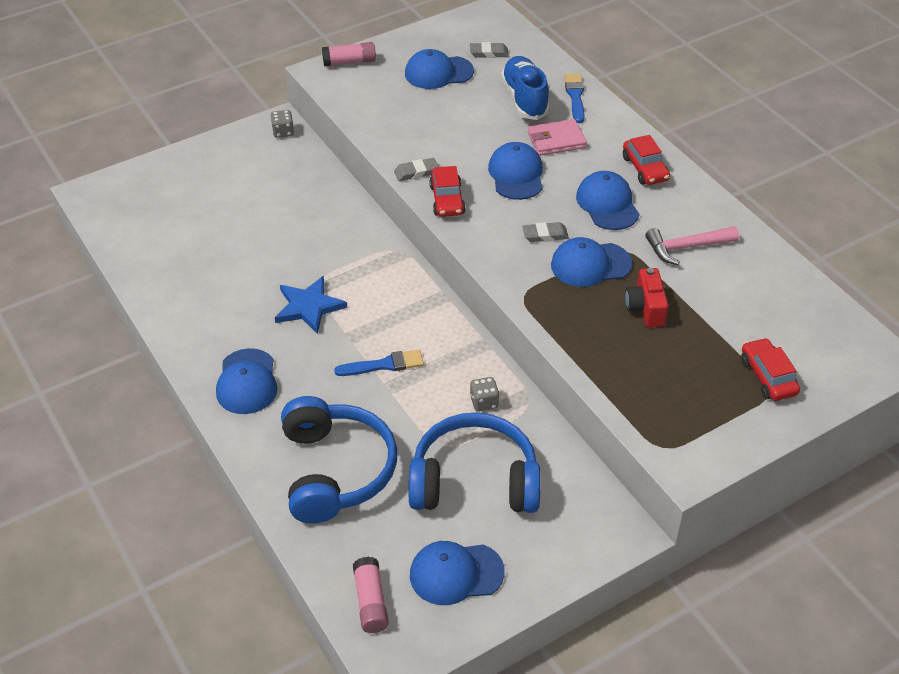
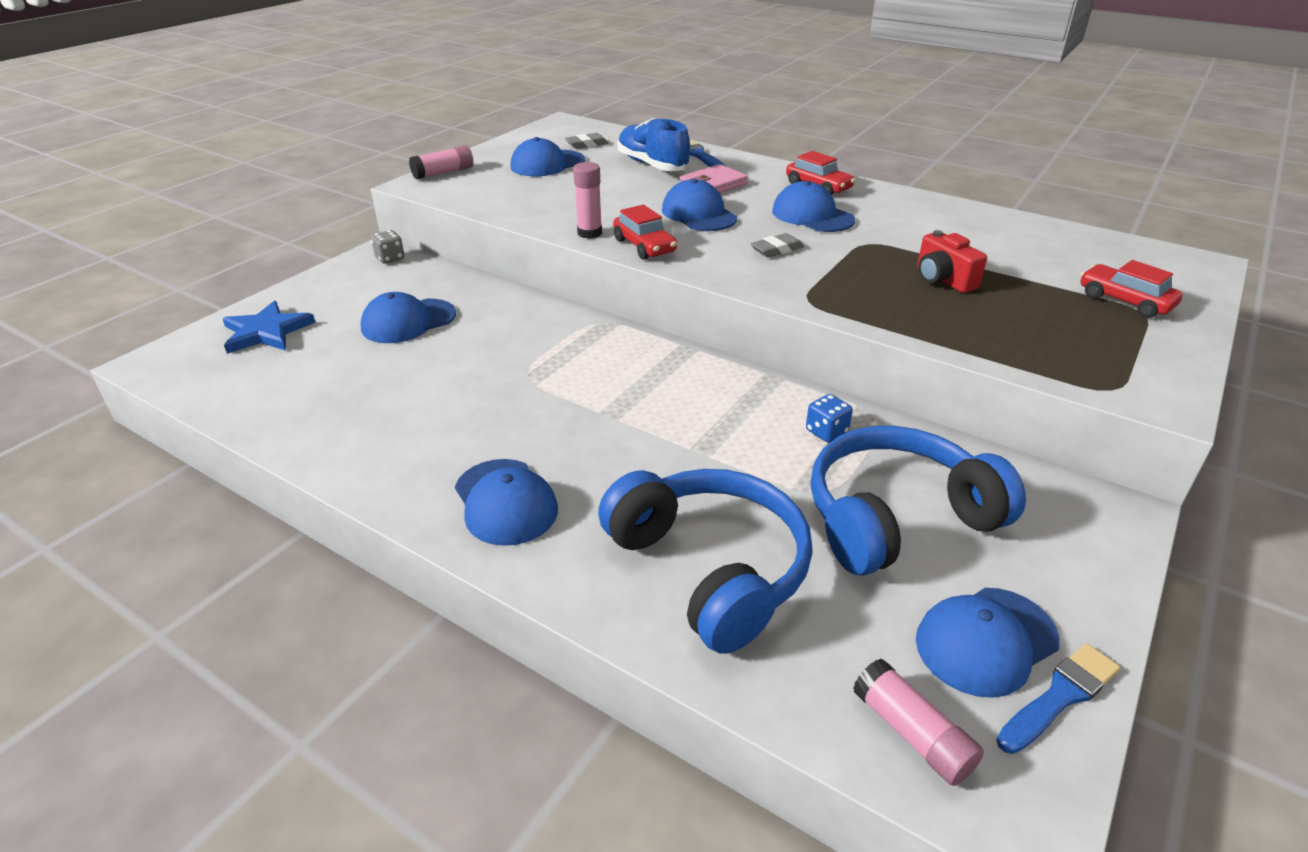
camera: 25 degrees left, 10 degrees down
(309, 307) = (533, 399): blue star -> blue star (266, 332)
(384, 365) = (674, 430): blue brush -> blue brush (1059, 696)
(416, 172) = (589, 233): grey eraser -> pink glue stick
(484, 402) = (826, 432): grey dice -> blue dice
(590, 264) = (848, 260): blue cap -> blue cap (408, 321)
(686, 247) = (922, 228): pink hammer -> none

